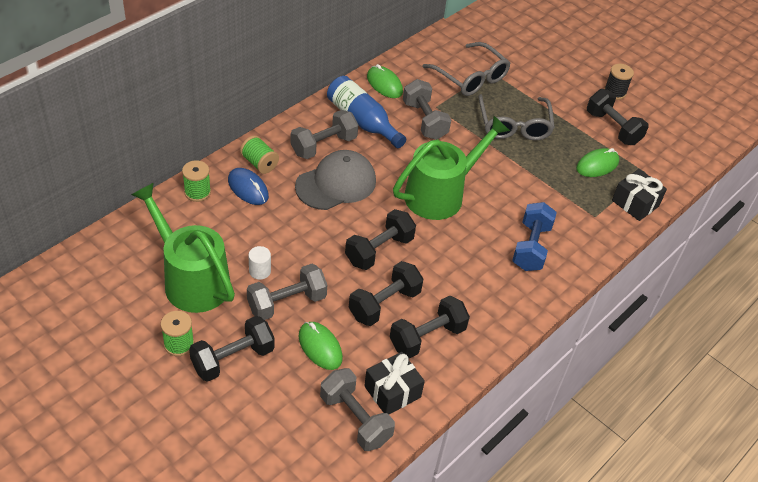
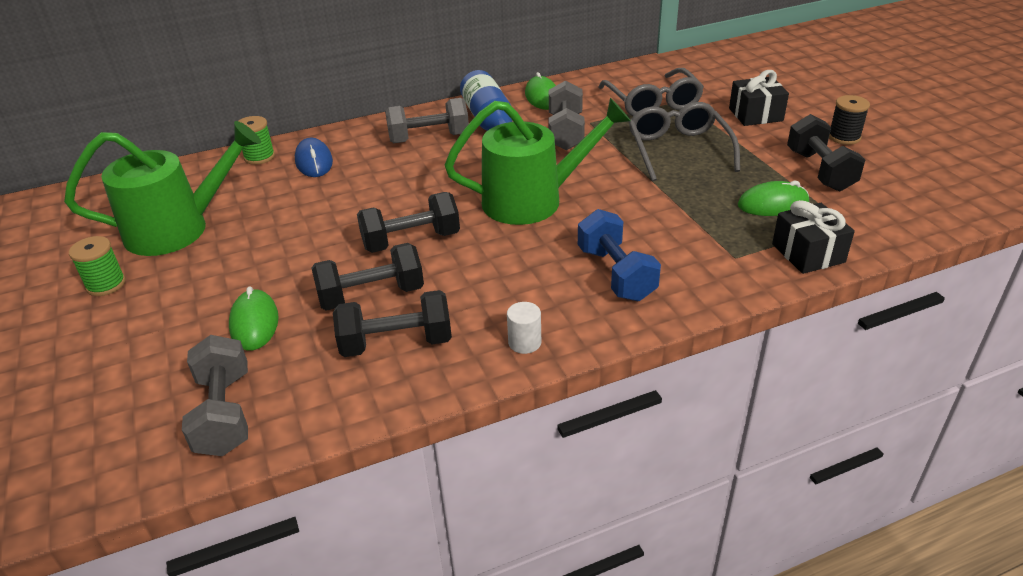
camera: 30 degrees right, 10 degrees down
(191, 279) = (178, 229): green watering can -> green watering can turned 90 degrees clockwise
(233, 359) = (146, 312): black dumbbell -> none
(259, 163) = (346, 143): green spool -> none
(260, 271) = (257, 235): white cylinder -> white cylinder (524, 342)
(287, 303) = (258, 270): grey dumbbell -> none
(336, 183) = (414, 172): grey cap -> none
(392, 392) = (299, 394): black gift -> black gift (755, 115)
(514, 125) = (678, 150): grey glasses -> grey glasses turned 150 degrees clockwise
(531, 247) = (616, 274): blue dumbbell -> blue dumbbell turned 60 degrees counterclockwise

